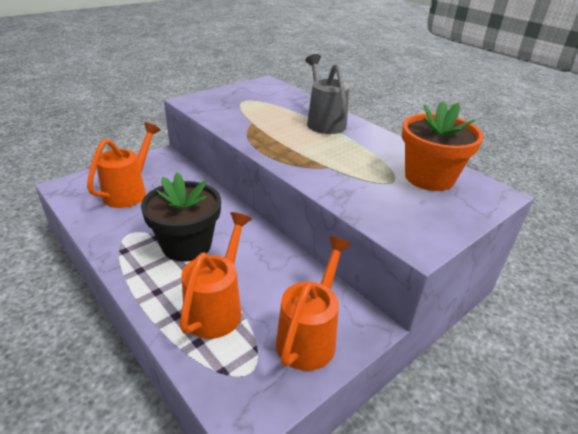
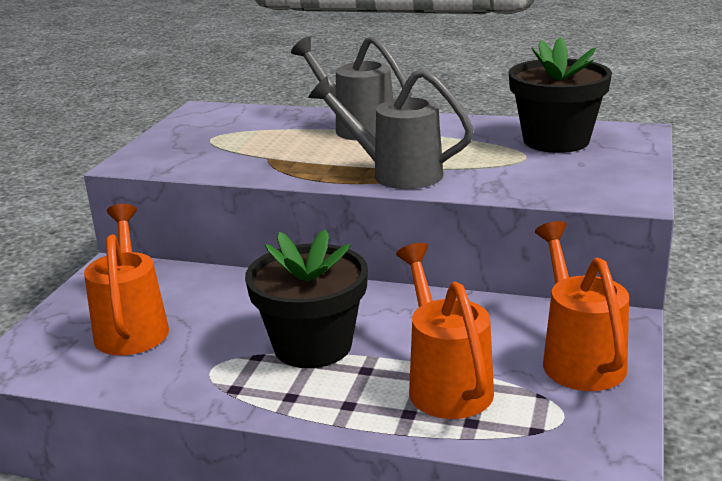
camera: 30 degrees left, 10 degrees down
(300, 161) = (396, 174): none -> grey watering can
(429, 177) = (556, 141): orange flower pot -> black flower pot

